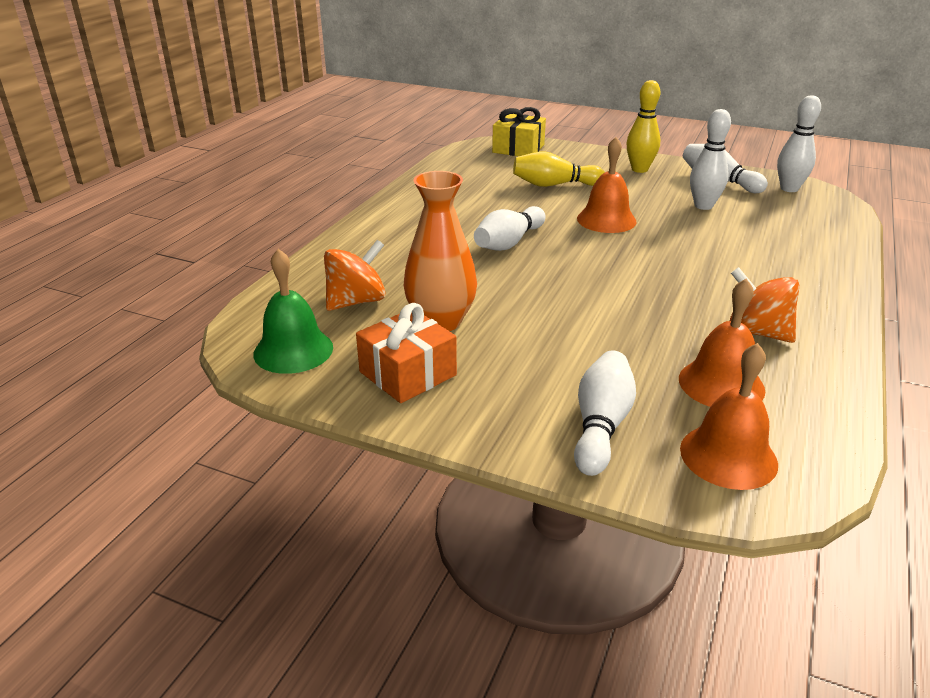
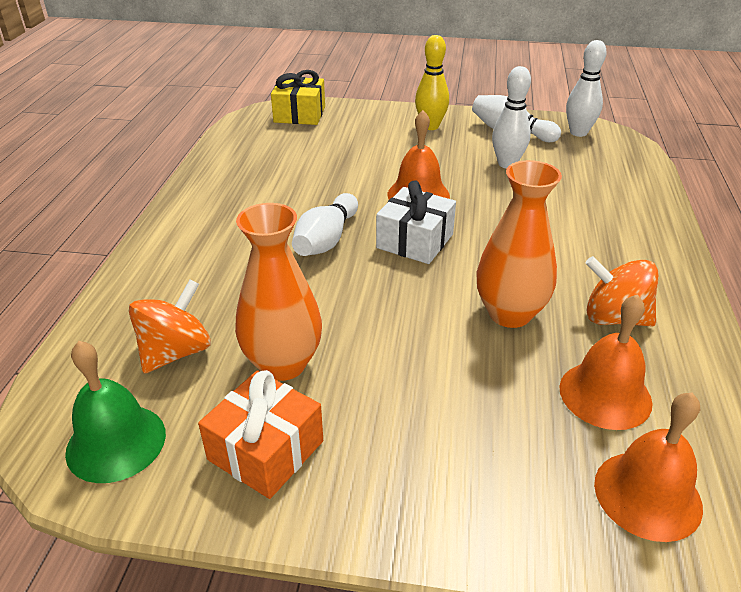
camera: 15 degrees left, 5 degrees up
(554, 185) = (351, 156): yellow bowling pin -> none
(589, 253) = (415, 241): none -> white gift
(601, 426) = (504, 482): white bowling pin -> none
(656, 315) = (509, 313): none -> orange vase

